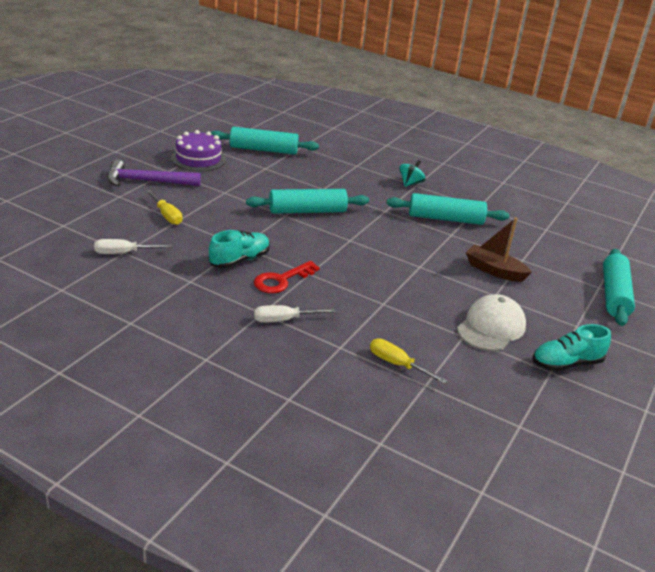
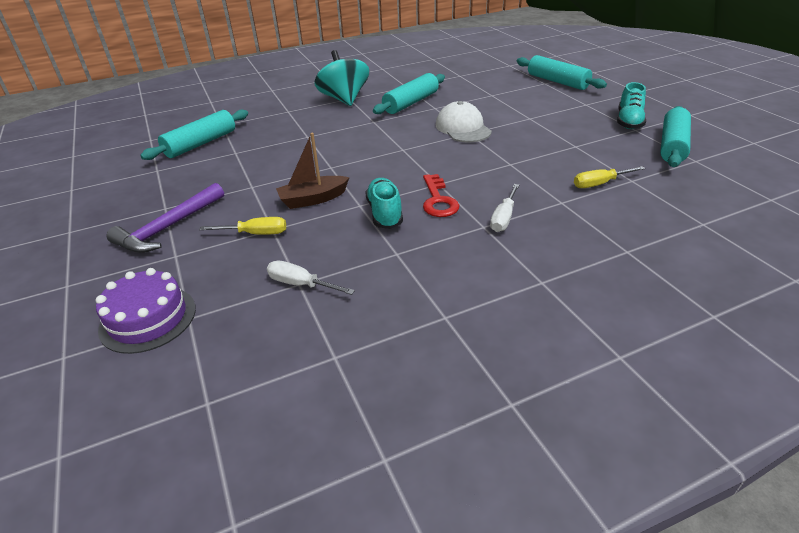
camera: 50 degrees left, 5 degrees up
(124, 253) = (301, 284): white screwdriver -> white screwdriver turned 90 degrees clockwise
(198, 159) = (167, 183): purple cake -> purple cake (148, 318)
(307, 211) = (336, 154): turquoise rolling pin -> turquoise rolling pin (672, 145)
(410, 183) = (344, 99): turquoise spinning top -> turquoise spinning top, size x2.02
(491, 327) = (570, 132): white cap -> white cap (463, 128)
(494, 270) = (498, 108): brown boat -> brown boat (313, 199)

